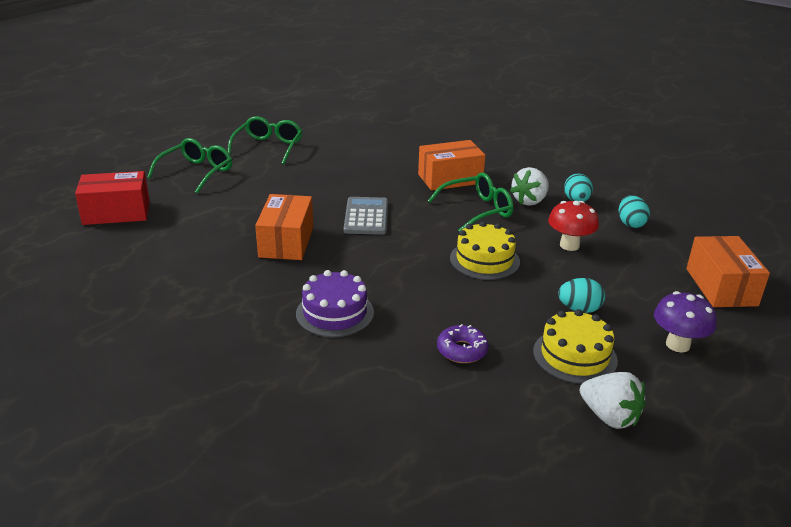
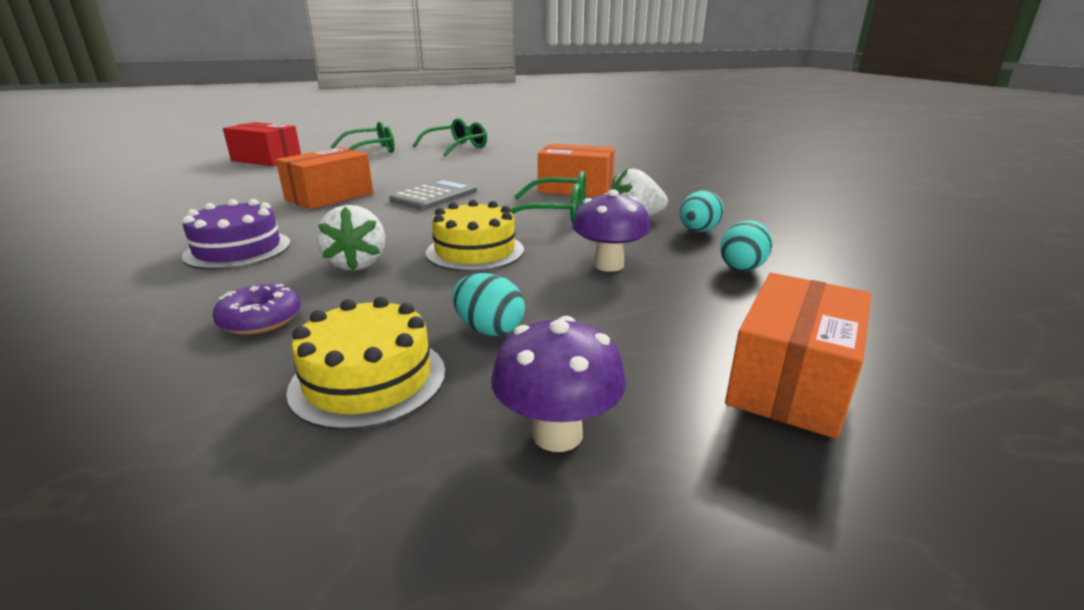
camera: 35 degrees right, 5 degrees down
(569, 245) = (608, 265): red mushroom -> purple mushroom
(609, 417) = (229, 491): white strawberry -> white strawberry (357, 264)

